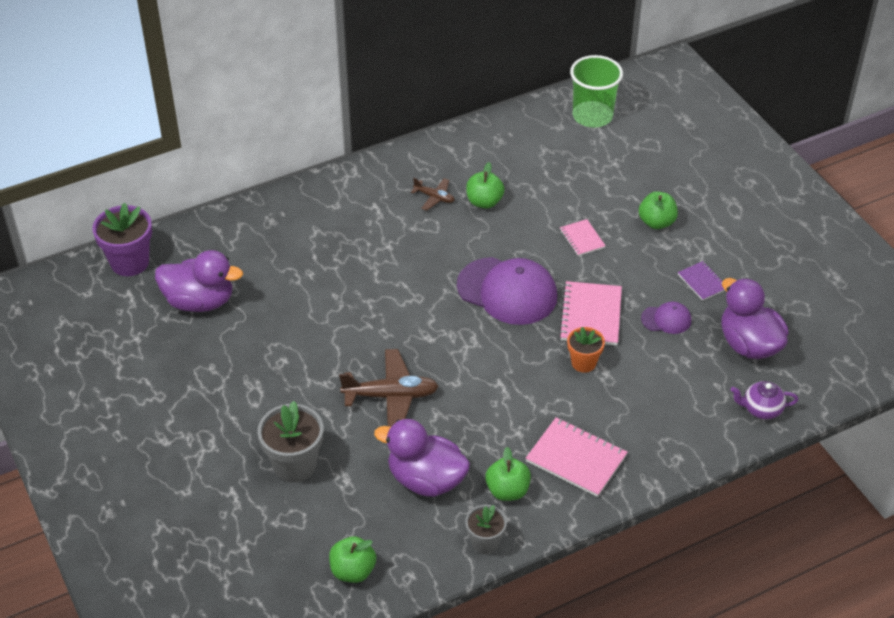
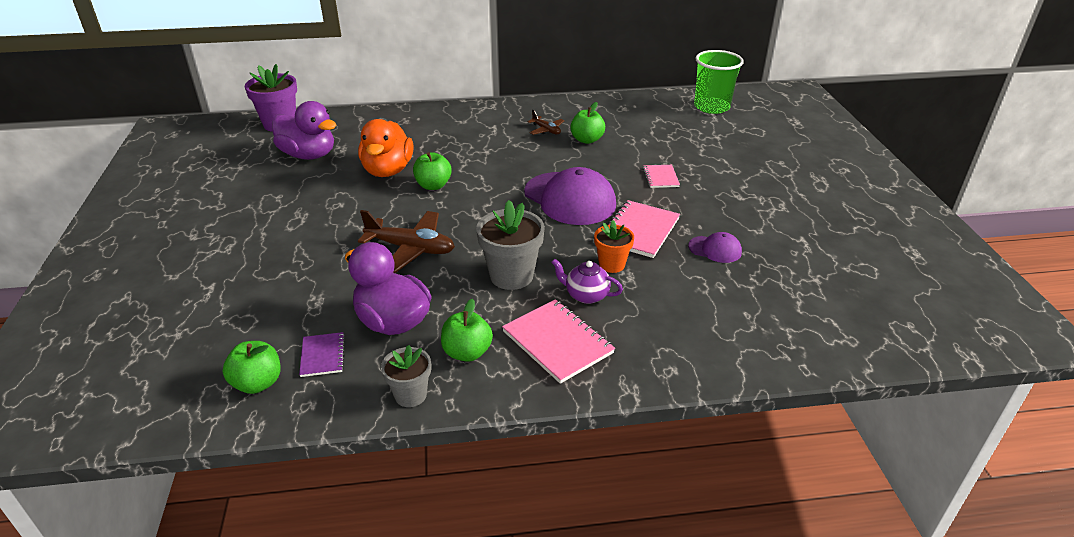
camera: 20 degrees right, 10 degrees down
(294, 465) = (283, 279): grey flower pot -> grey flower pot (511, 276)
(301, 301) = (388, 170): none -> orange duck
(656, 222) = (738, 179): green apple -> green apple (433, 185)
(702, 282) = (766, 229): purple notebook -> purple notebook (323, 356)
(749, 344) = (797, 287): purple duck -> none
(761, 409) = (790, 348): purple teapot -> purple teapot (586, 295)

